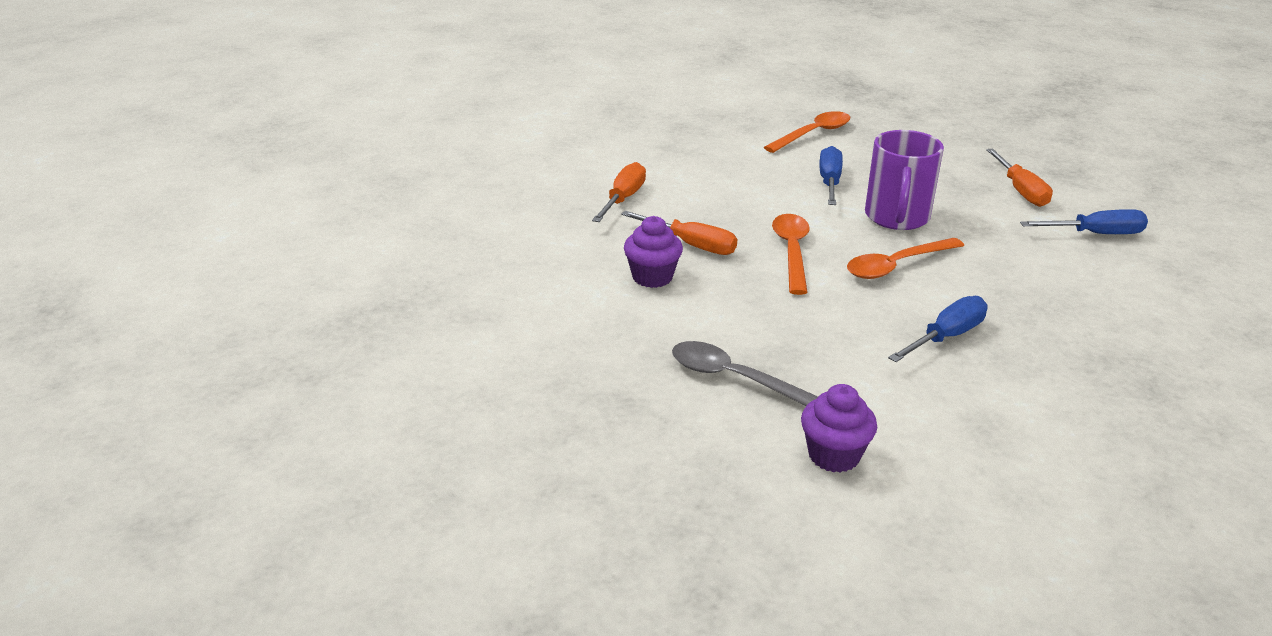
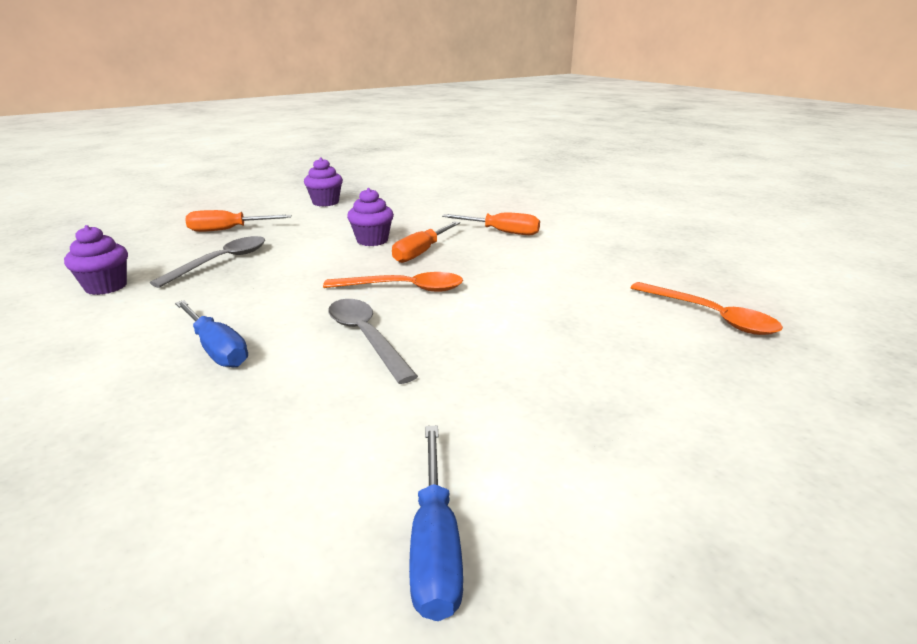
camera: 90 degrees right, 5 degrees down
(471, 329) = (325, 202): none -> purple cupcake
(829, 182) = (568, 316): blue screwdriver -> none
(896, 265) = (366, 337): orange spoon -> grey spoon
(897, 217) = (482, 349): purple mug -> none
(1020, 191) = (599, 479): orange screwdriver -> orange screwdriver (228, 230)

